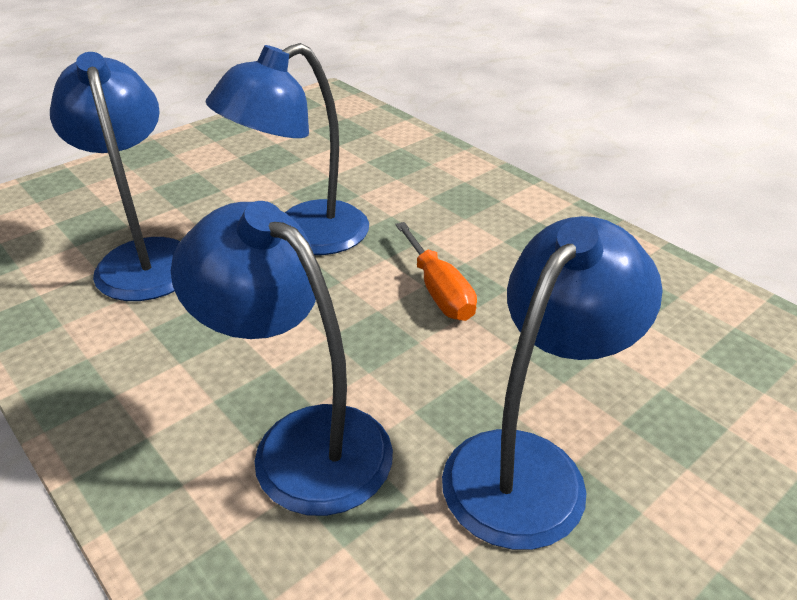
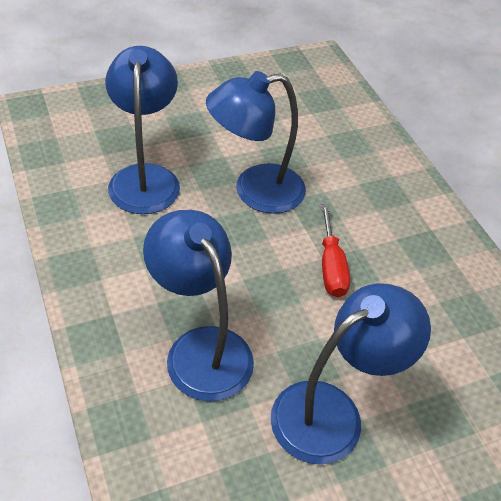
camera: 15 degrees right, 10 degrees up
(438, 291) = (331, 266): orange screwdriver -> red screwdriver

